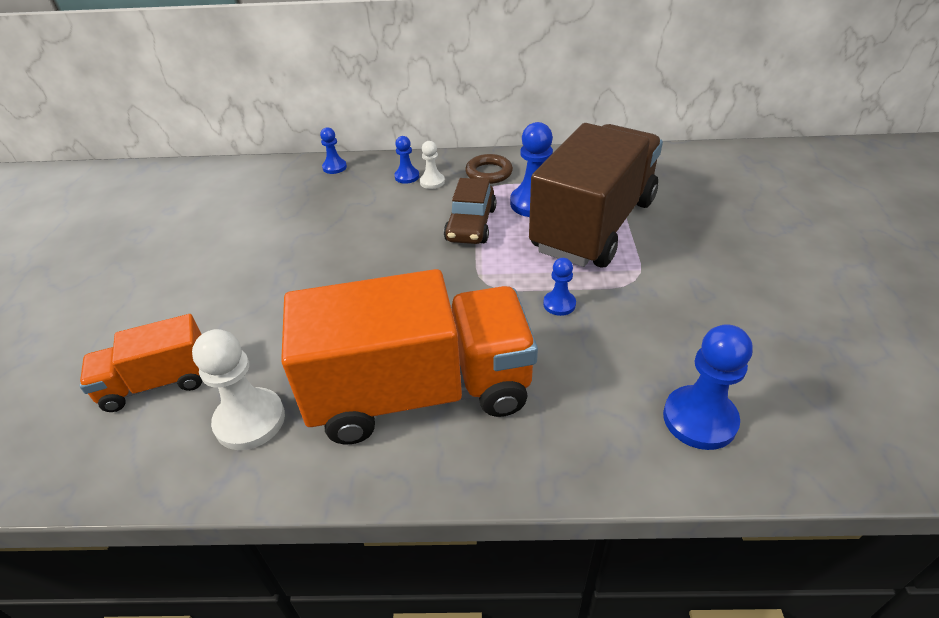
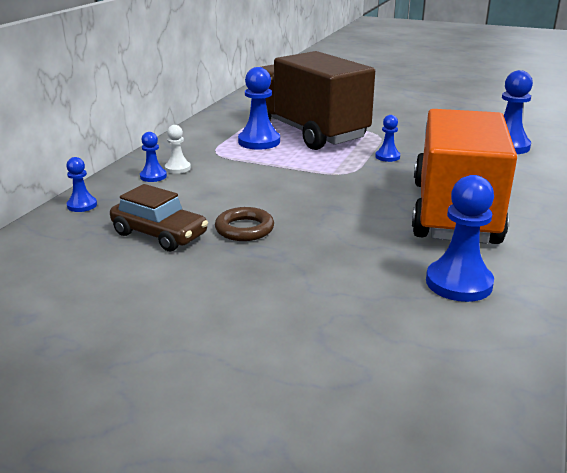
camera: 70 degrees left, 15 degrees down
(158, 382) = (383, 332): orange truck -> none
(250, 420) = (458, 283): white pawn -> blue pawn
(471, 224) = (263, 165): brown car -> brown car (159, 234)
(489, 173) = (194, 147): brown ring -> brown ring (244, 229)

